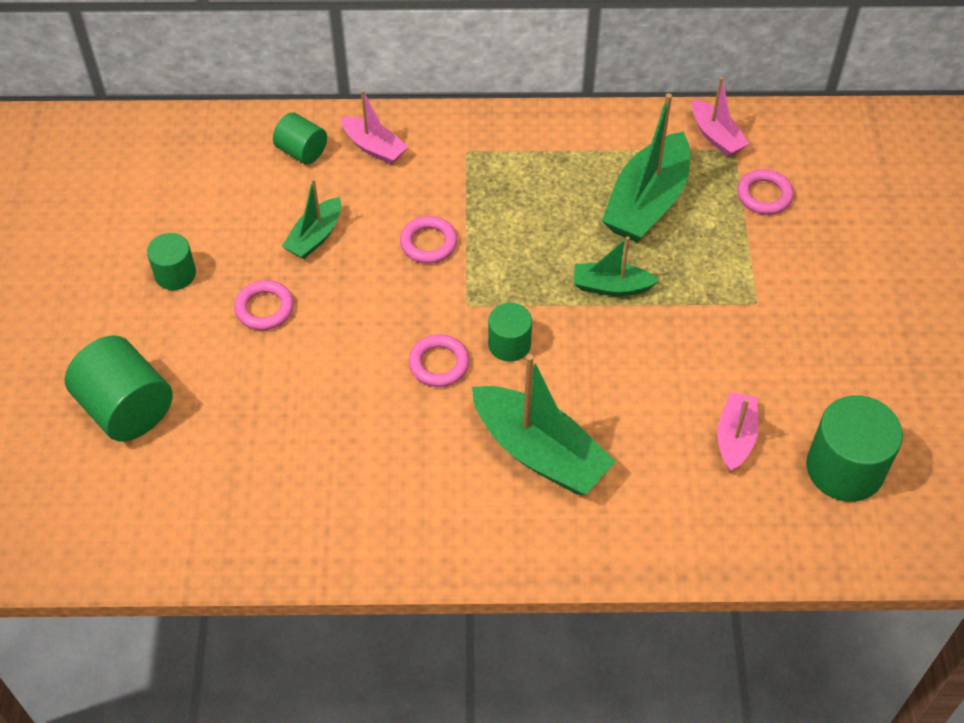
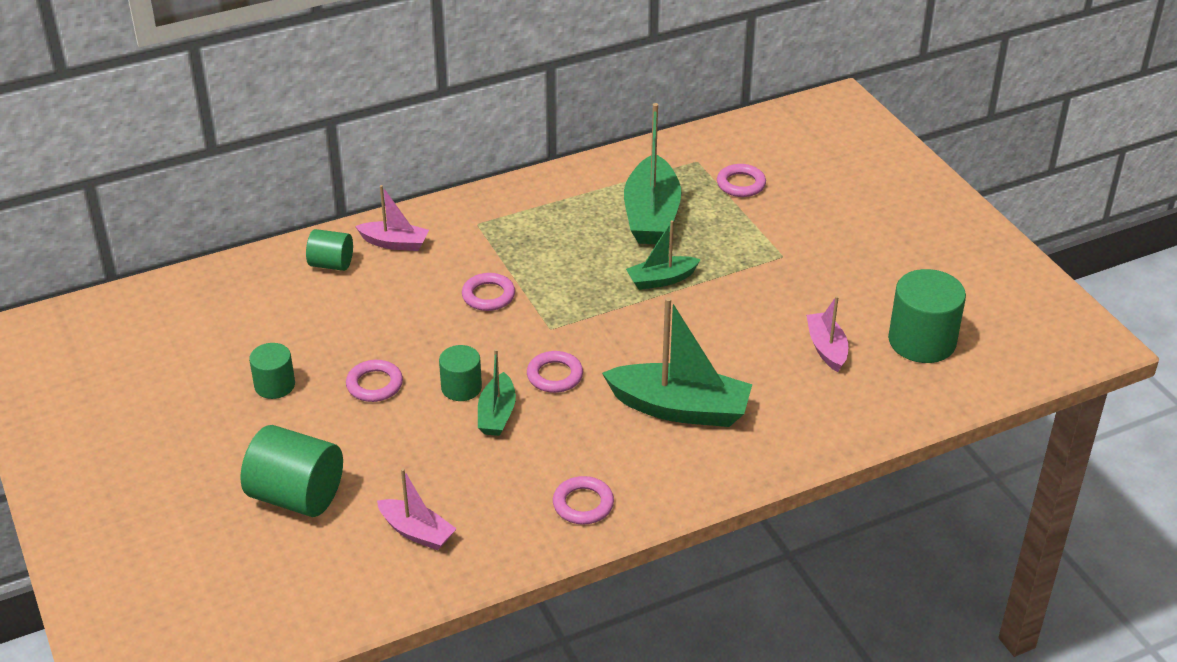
camera: 25 degrees left, 15 degrees down
(315, 236) = (385, 320): green boat -> green boat (497, 414)
(380, 527) = (583, 504): none -> pink ring
(509, 344) = (604, 344): green cylinder -> green cylinder (461, 387)
(716, 136) = (677, 156): pink boat -> pink boat (417, 532)

